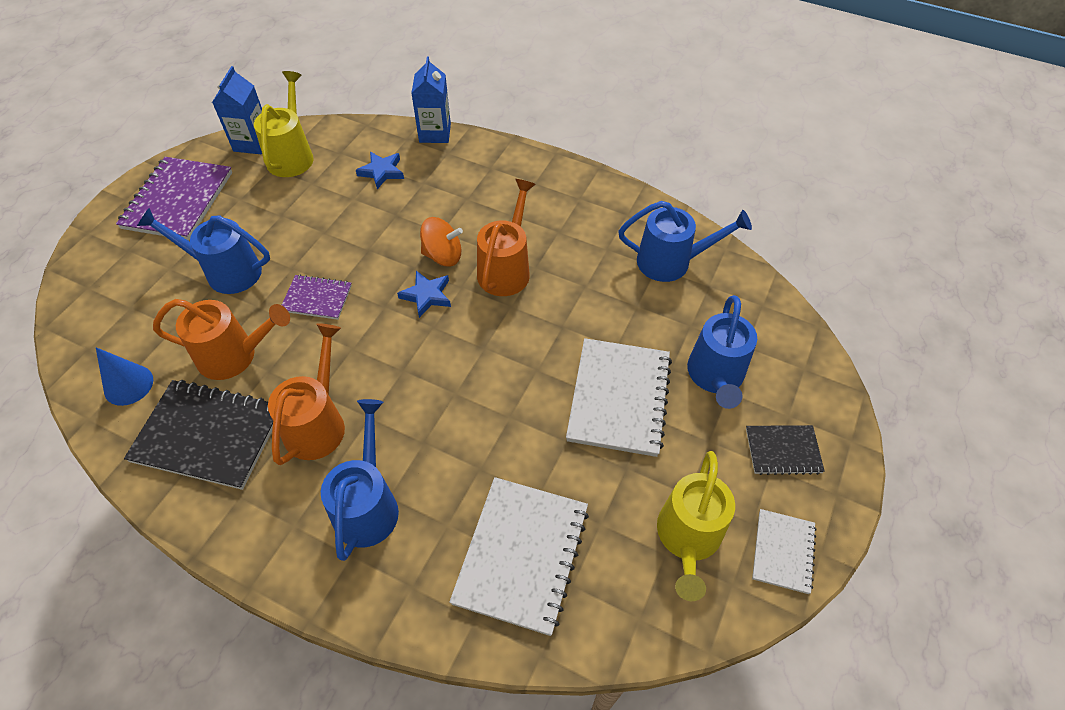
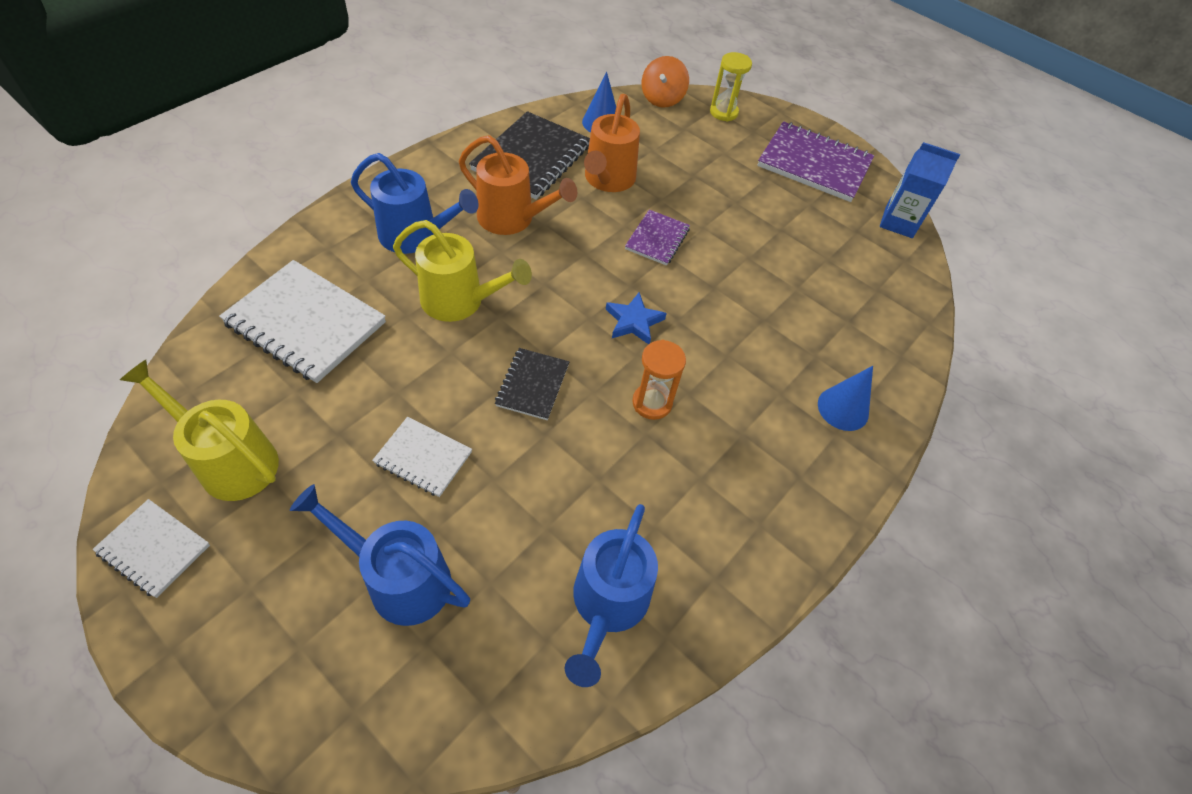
camera: 100 degrees right, 0 degrees up
(94, 278) = (723, 112): none -> yellow hourglass
(225, 271) = (710, 185): blue watering can -> none
(292, 155) = (876, 250): yellow watering can -> yellow watering can (460, 301)
(381, 172) = (839, 321): blue star -> none
(435, 133) = (911, 388): blue carton -> none
(443, 255) = (689, 348): orange spinning top -> orange spinning top (662, 99)
(467, 165) = (843, 408): none -> blue cone
(506, 268) = (652, 403): orange watering can -> orange hourglass
(619, 398) = (423, 458): white notebook -> white notebook, size x0.55
(783, 451) = (260, 613): black notebook -> black notebook (532, 385)

